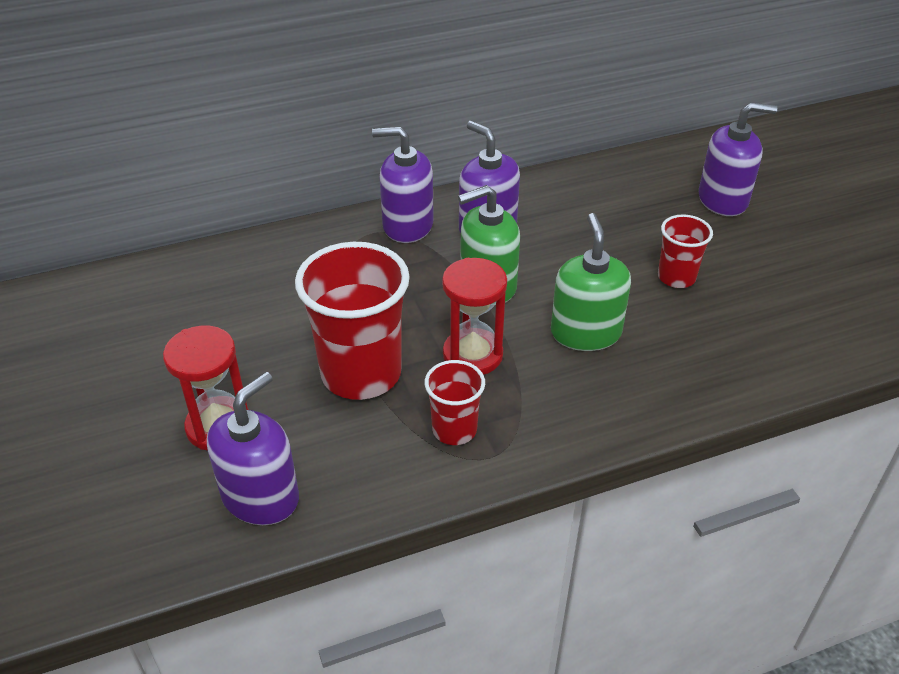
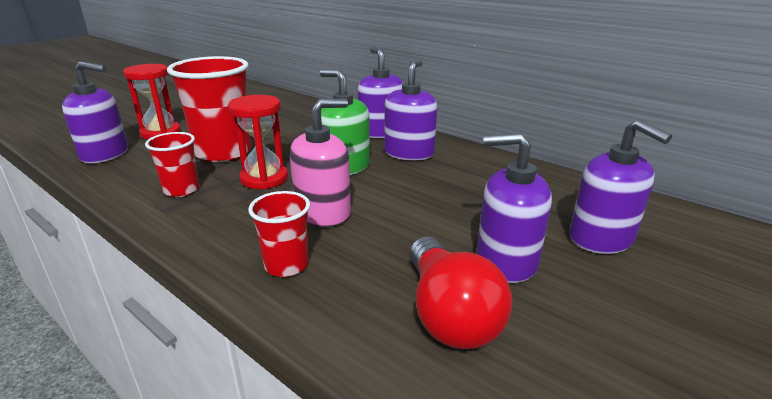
camera: 60 degrees right, 15 degrees down
(585, 332) = (323, 213): green soap dispenser -> pink soap dispenser
(676, 277) = (442, 238): red cup -> red cup (286, 265)
(727, 260) = (506, 261): none -> purple soap dispenser
(776, 316) = (449, 314): none -> red light bulb

